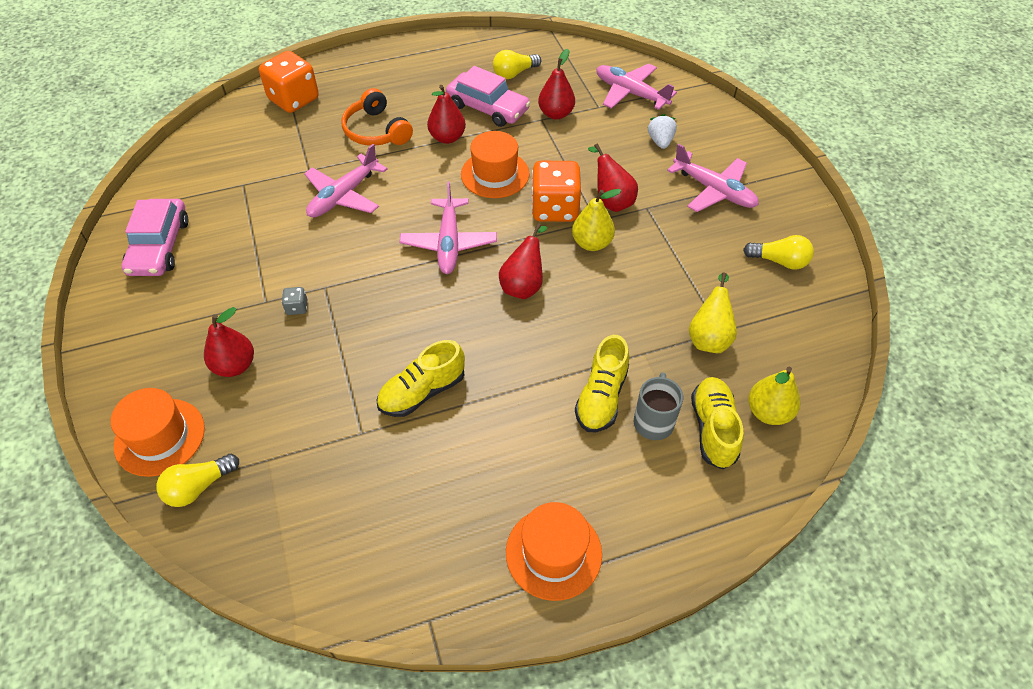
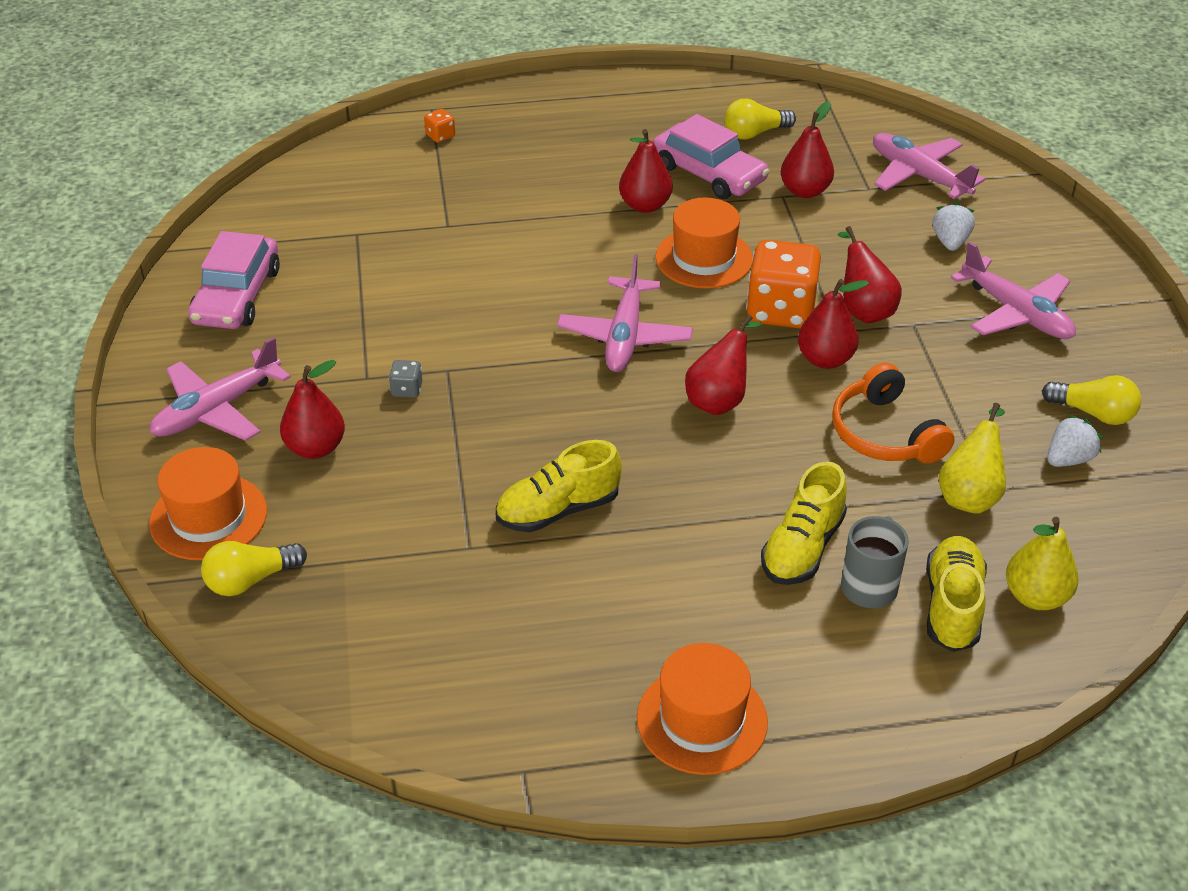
camera: 10 degrees right, 10 degrees down
(294, 99) = (440, 136): orange dice -> orange dice, size x0.42
(344, 196) = (490, 262): pink plane -> pink plane (217, 409)
(376, 131) = (547, 187): orange headphones -> orange headphones (884, 433)
(592, 243) = (825, 359): yellow pear -> red pear
(769, 299) = (1068, 459): none -> white strawberry

